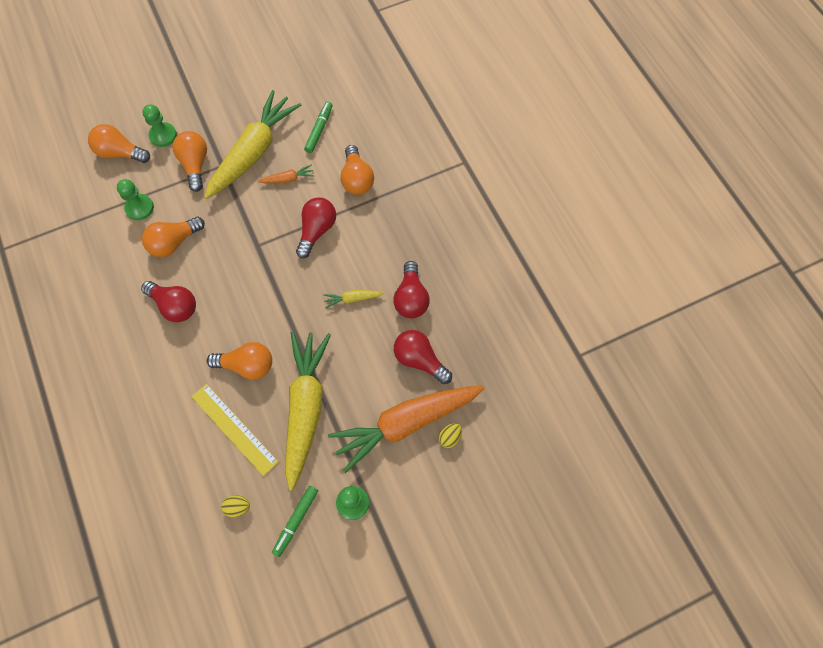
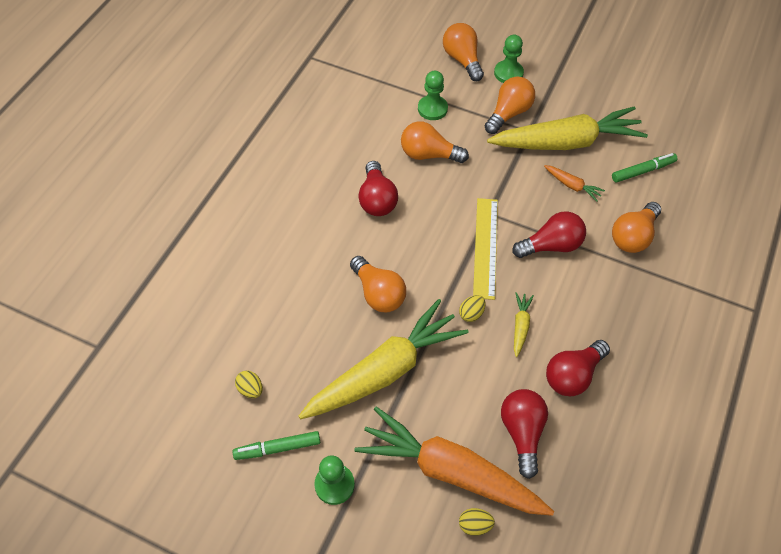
camera: 50 degrees right, 10 degrees down
(234, 428) = (315, 329): yellow ruler -> yellow ruler (485, 247)
(317, 320) = (471, 313): none -> yellow egg
(352, 299) = (520, 326): yellow carrot -> yellow carrot turned 60 degrees clockwise

